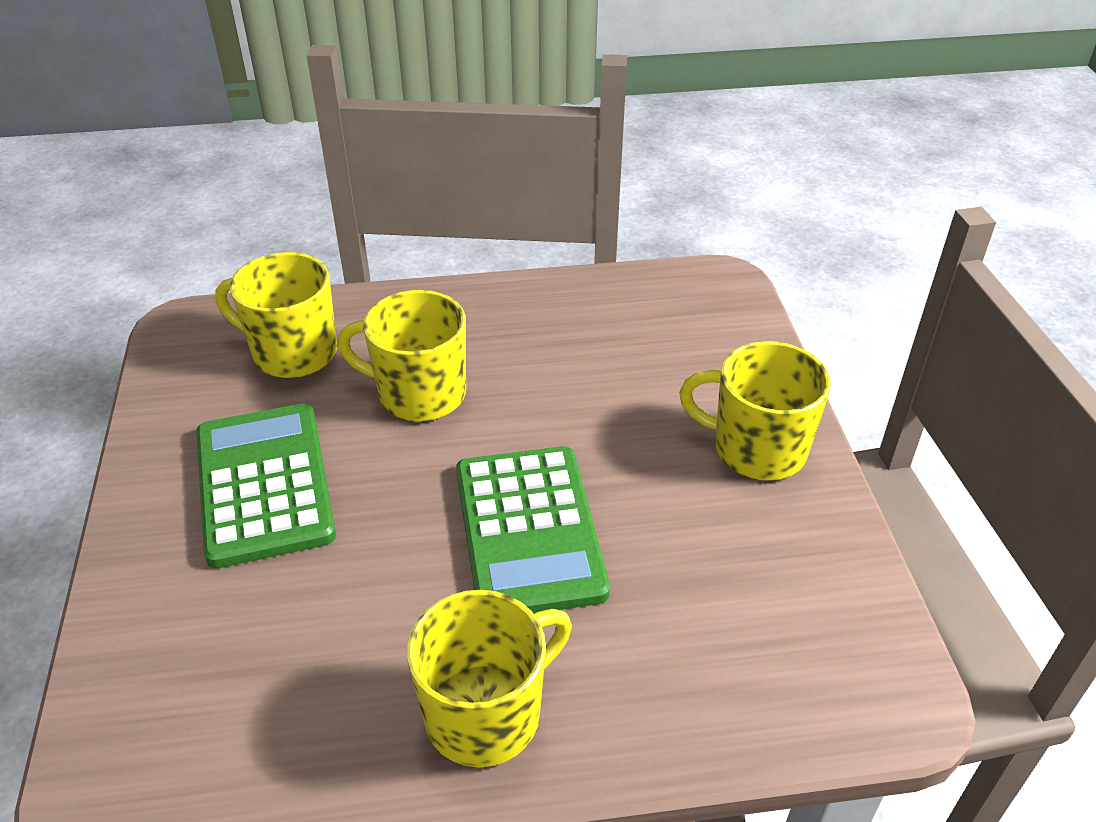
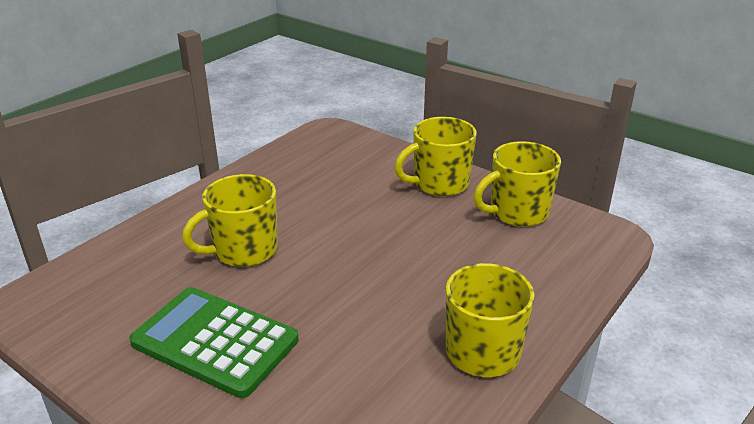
camera: 45 degrees left, 10 degrees down
(292, 352) = (130, 275): yellow mug -> yellow mug (517, 212)
(528, 531) = (391, 271): green calculator -> none

